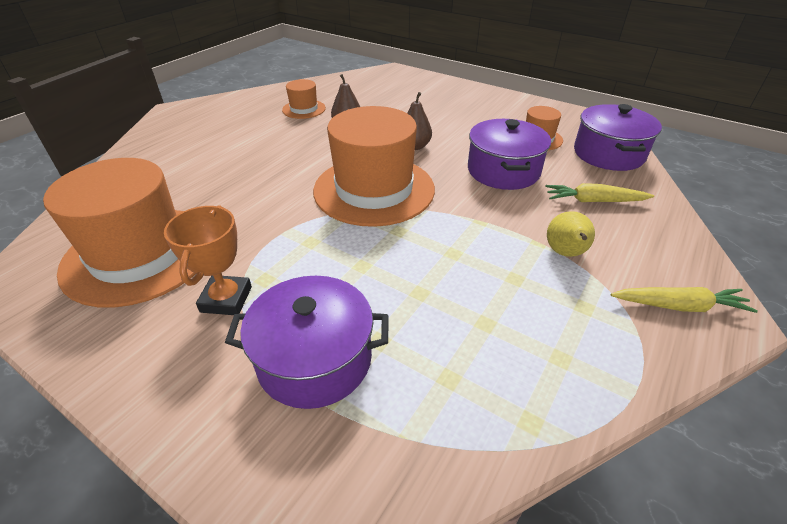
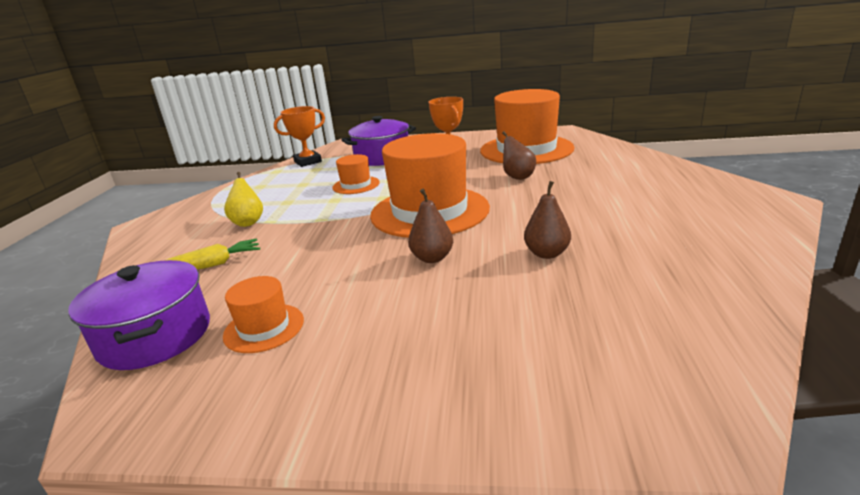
camera: 155 degrees right, 15 degrees down
(243, 203) = (517, 177): none -> brown pear
(304, 109) = (647, 255): orange hat -> orange hat (356, 185)
(455, 439) = (308, 162): none -> orange trophy
(503, 171) = (309, 265): purple pot -> none
(678, 306) = (175, 220): yellow carrot -> none

